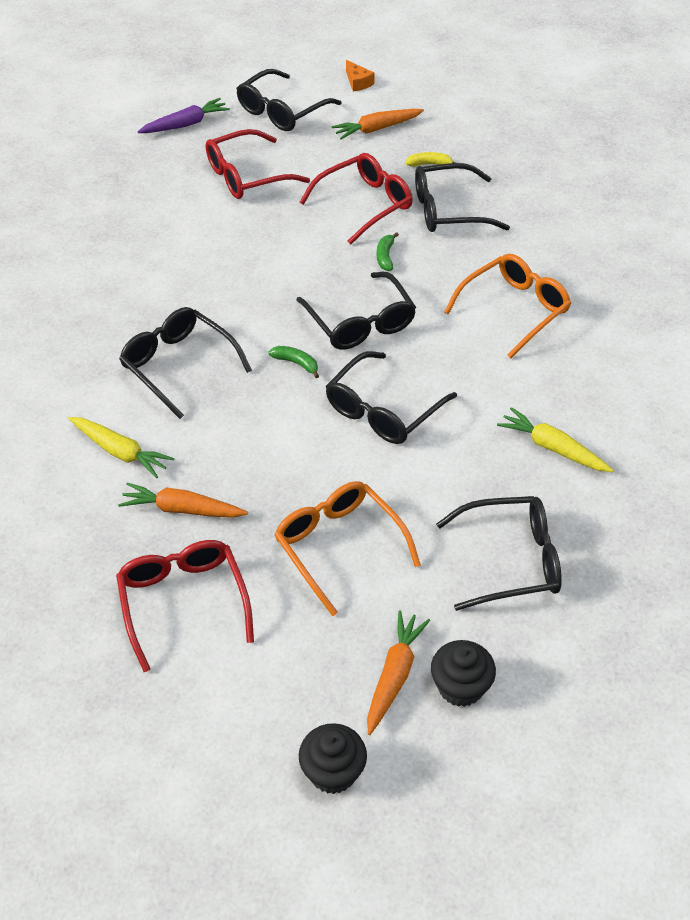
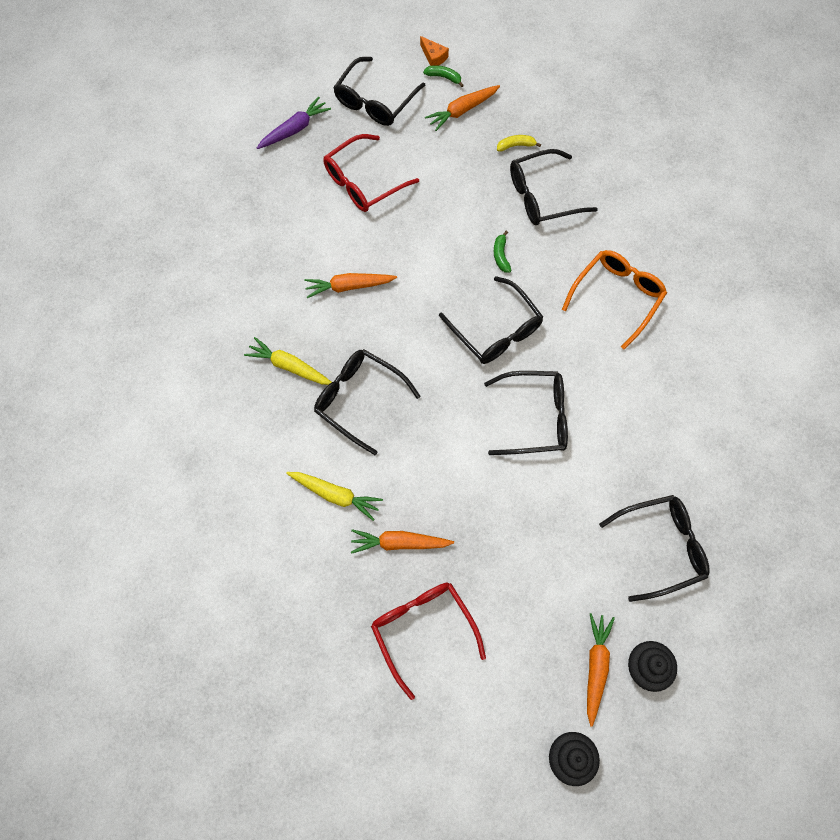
camera: 10 degrees left, 20 degrees up
(201, 263) = (349, 286): none -> orange carrot
(296, 363) = (454, 381): green banana -> green banana (444, 77)
(339, 547) = (529, 557): orange glasses -> none
(364, 204) = (470, 200): red glasses -> none
(383, 409) = (534, 417): black glasses -> black glasses turned 120 degrees counterclockwise
(553, 448) = (673, 434): yellow carrot -> yellow carrot (289, 366)

